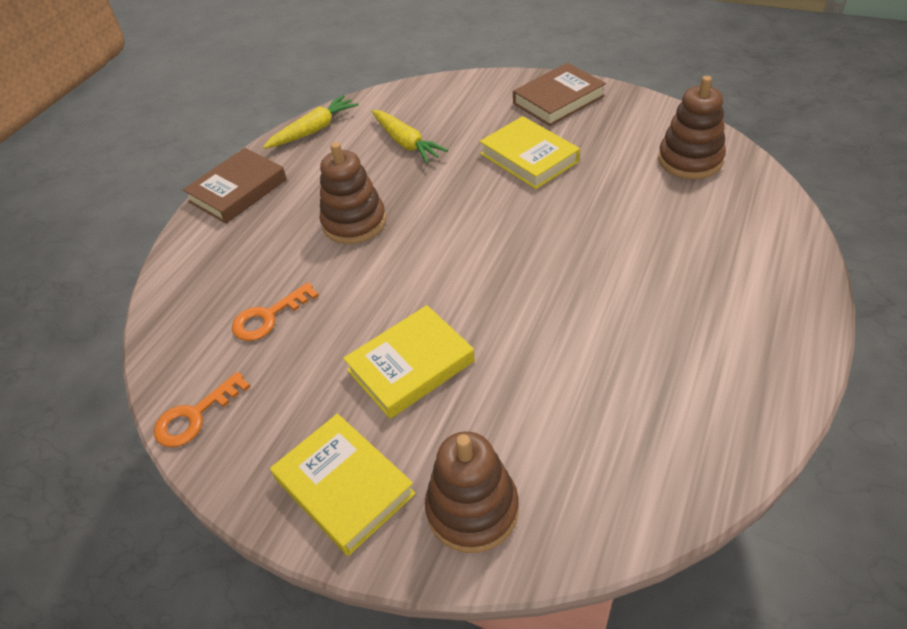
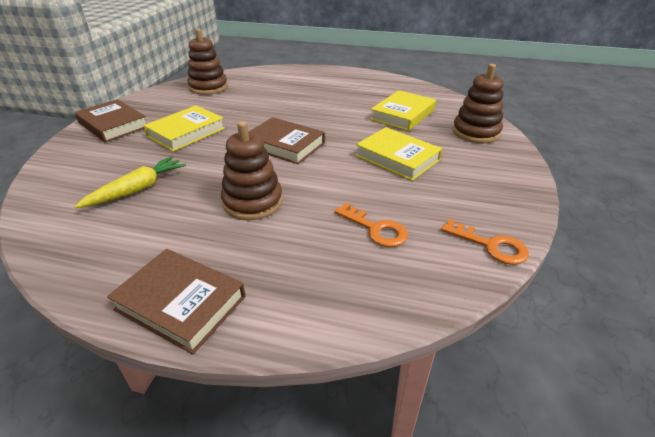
camera: 105 degrees left, 10 degrees down
(314, 130) = (73, 260): yellow carrot -> none
(344, 486) = (493, 169): yellow book -> yellow book (402, 115)
(476, 247) = (285, 145): none -> brown book

